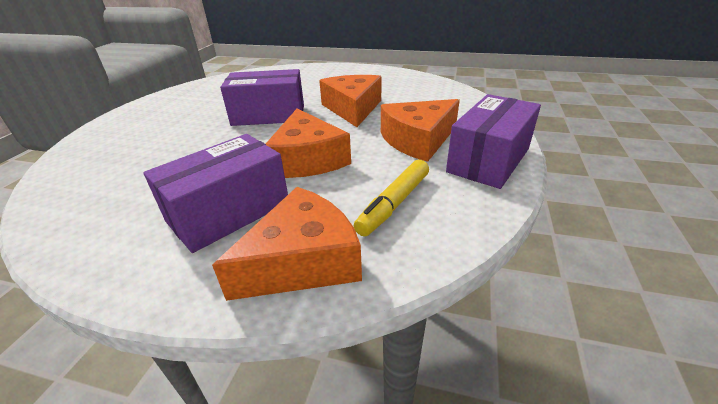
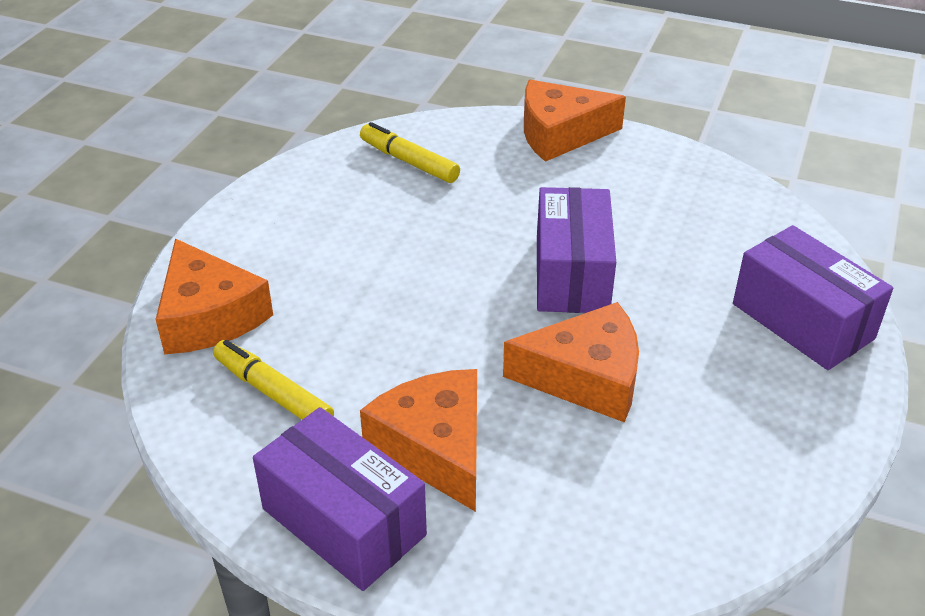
camera: 95 degrees right, 5 degrees up
(102, 180) = (409, 161): none -> yellow marker
(229, 212) = (309, 261): purple box -> purple box (802, 321)
(308, 159) = (408, 319): orange cheese -> orange cheese (560, 134)

